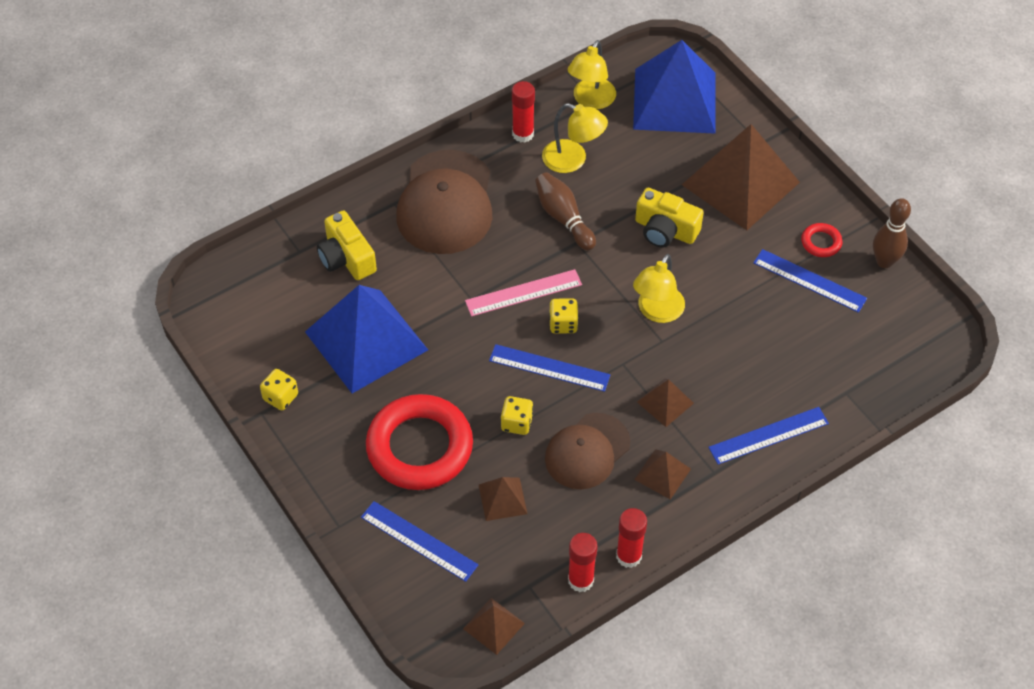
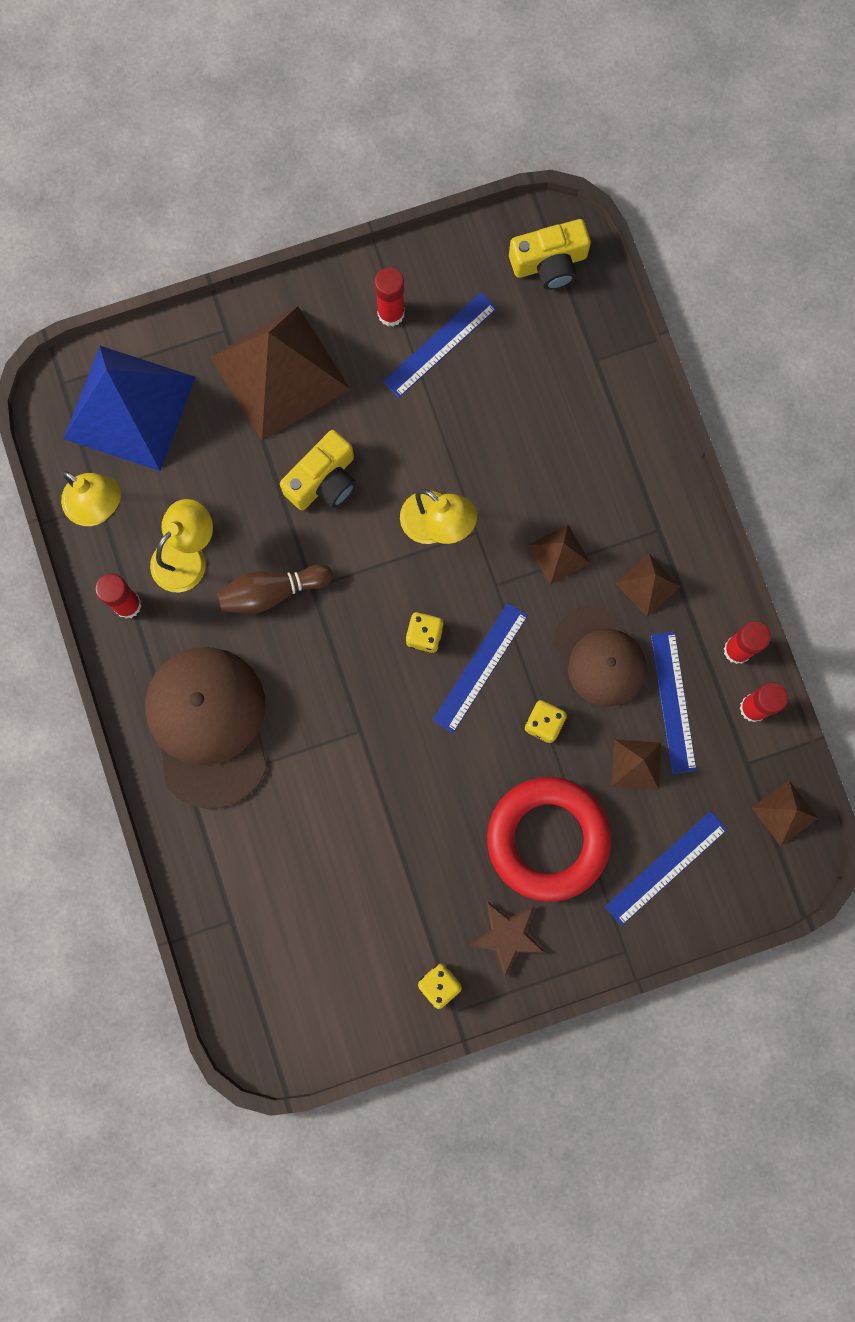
camera: 75 degrees left, 25 degrees up
(331, 436) = (507, 936): none -> brown star
(346, 258) = (258, 865): yellow camera -> yellow camera (549, 263)
(366, 340) = (386, 868): blue pyramid -> none
(446, 203) = (208, 726): brown cap -> brown cap turned 120 degrees counterclockwise
(523, 293) = (368, 668): pink ruler -> none
(768, 436) = (629, 458): blue ruler -> blue ruler (673, 702)
(821, 242) = (391, 313): red ring -> red glue stick
(884, 261) = (436, 255): brown bowling pin -> none

